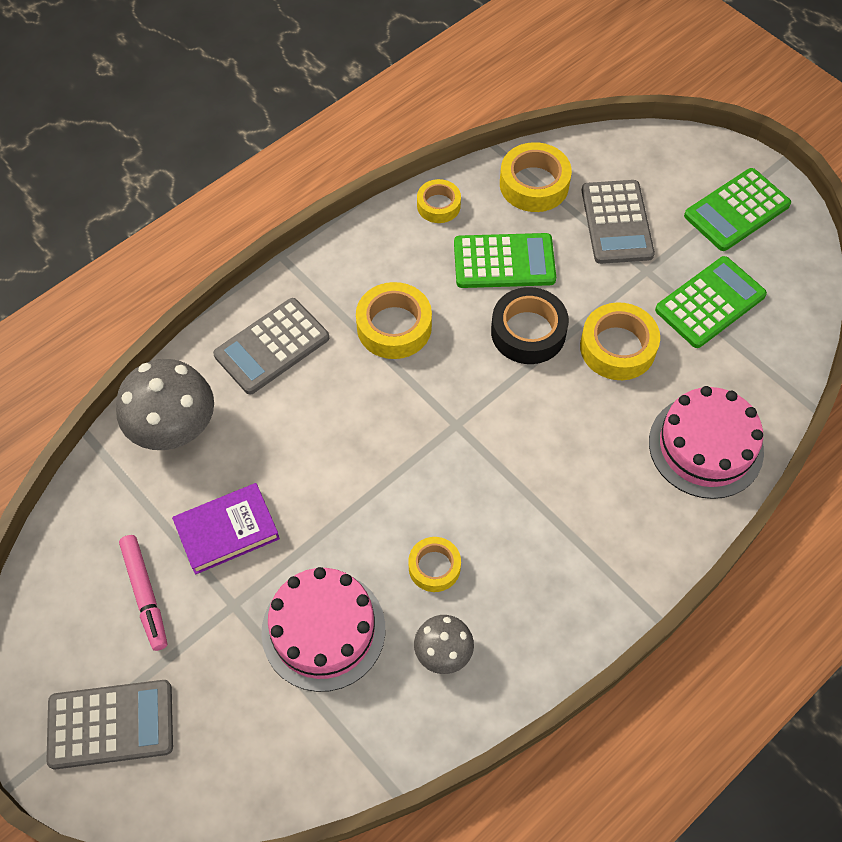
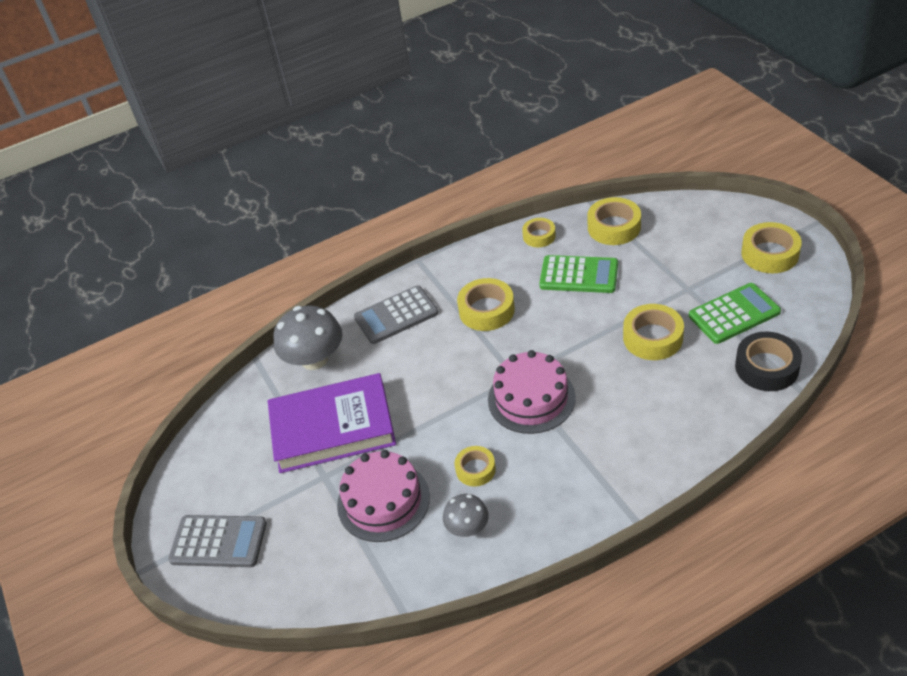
camera: 20 degrees right, 15 degrees down
(145, 594) = (265, 462): pink marker -> none
(227, 531) = (333, 428): purple book -> purple book, size x1.77
(528, 332) = (586, 322): black tape -> black tape (766, 367)
(616, 222) = (671, 256): grey calculator -> none
(705, 446) = (708, 411): pink cake -> pink cake (531, 398)
(736, 210) = (770, 254): green calculator -> yellow tape

